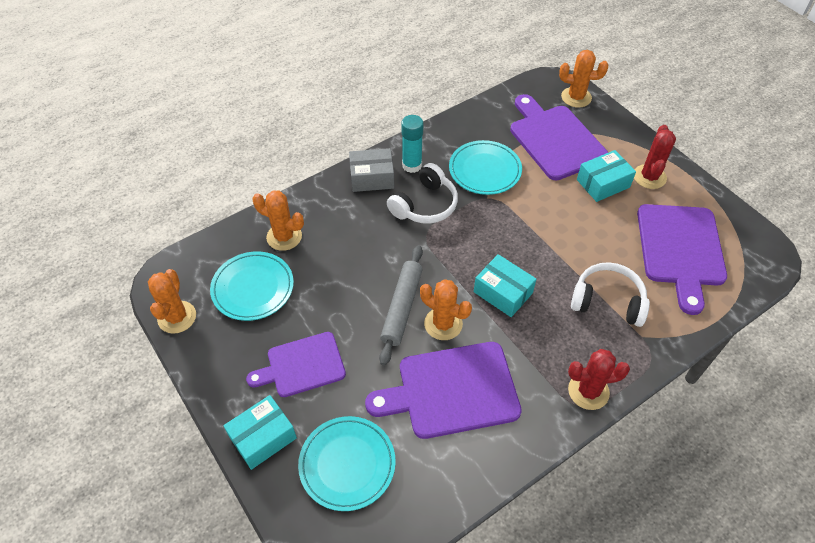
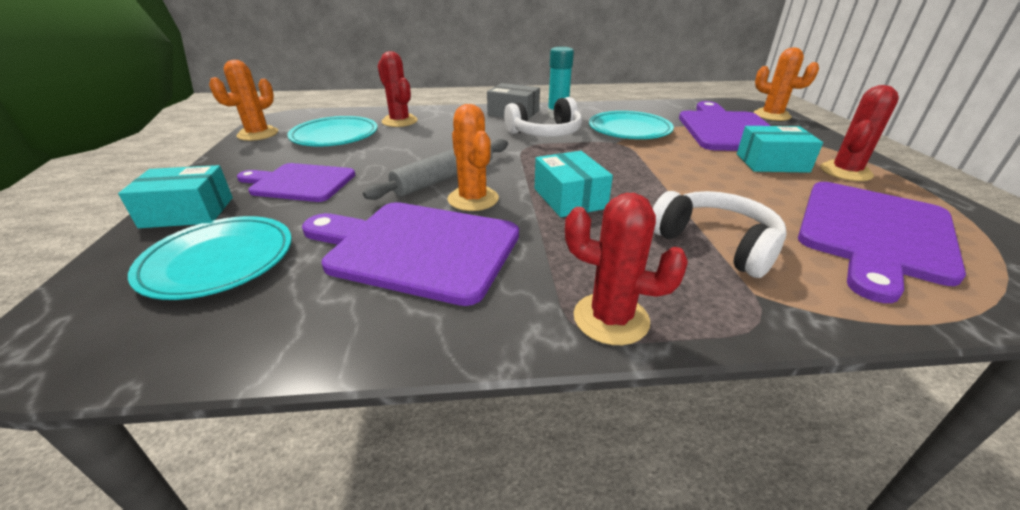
camera: 30 degrees right, 20 degrees down
(284, 237) = (399, 121): orange cactus -> red cactus

